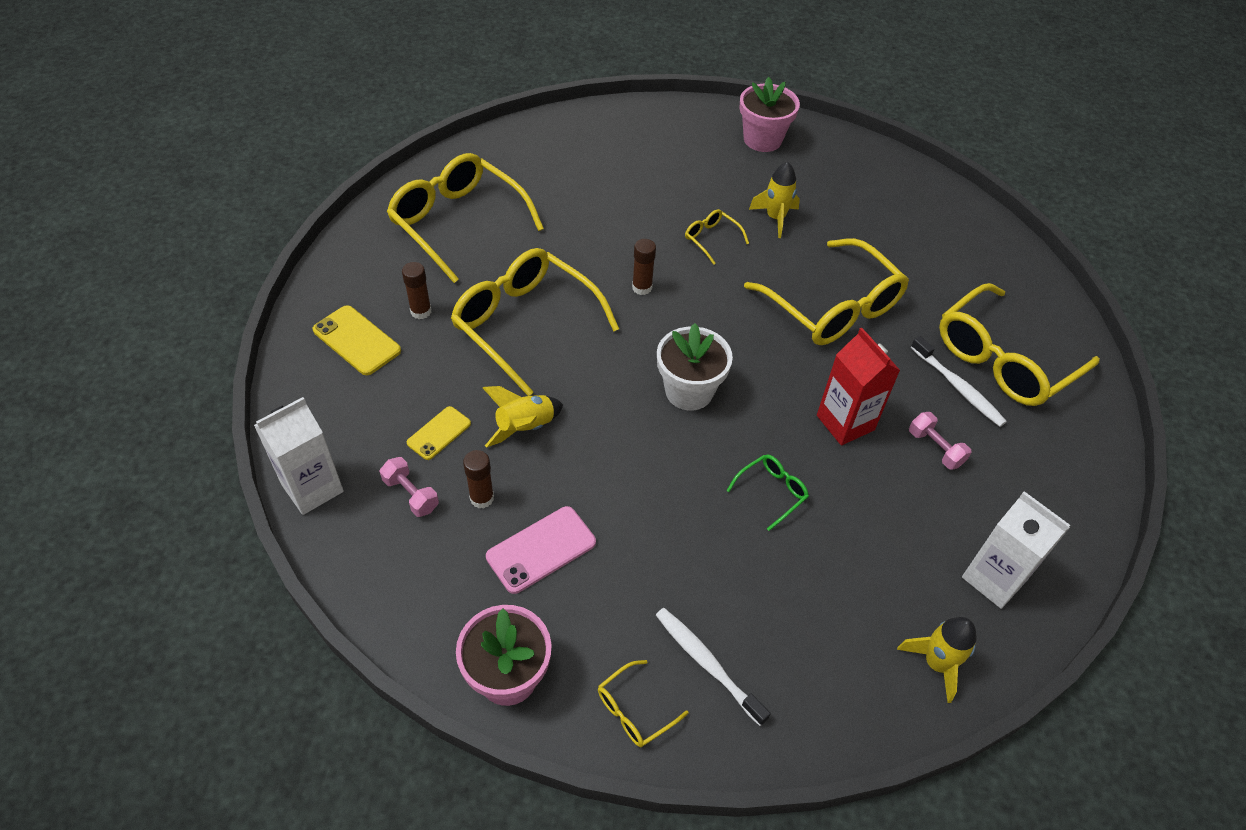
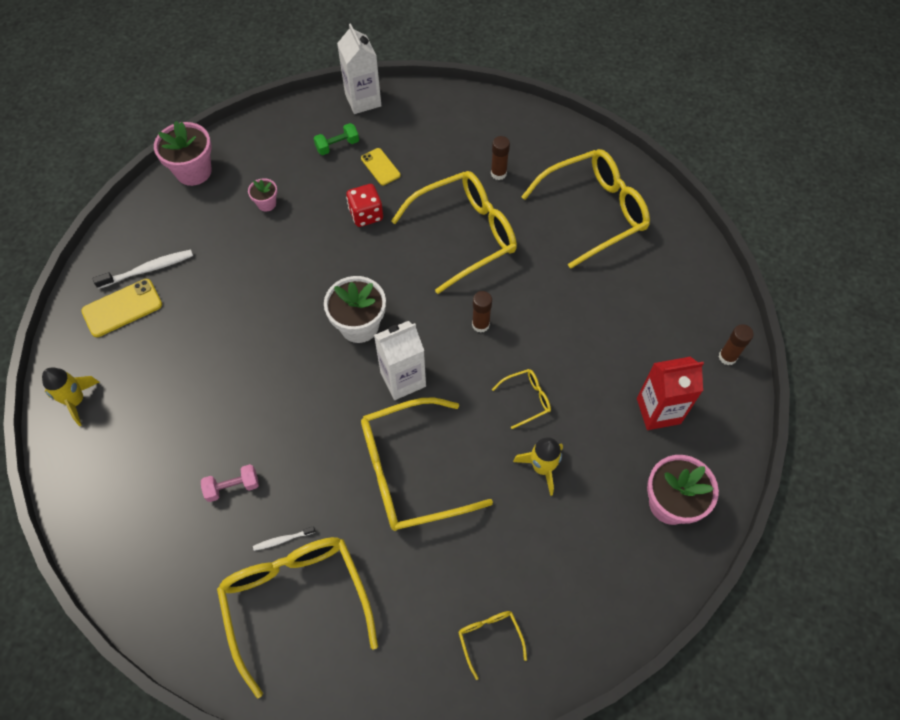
camera: 110 degrees right, 10 degrees up
(357, 340) = (481, 134): yellow phone -> yellow phone (122, 308)
(411, 494) = (337, 146): pink dumbbell -> green dumbbell
(482, 498) = (318, 180): brown glue stick -> brown glue stick (727, 357)
(525, 427) = (366, 215): yellow rocket -> red dice
(541, 549) = (266, 203): pink phone -> pink flower pot
(634, 710) = (141, 225): yellow glasses -> yellow glasses (489, 638)
(772, 492) = (247, 350): green glasses -> none
(845, 422) = (285, 427): red carton -> red carton (658, 411)
(958, 387) = (283, 540): white toothbrush -> white toothbrush, size x0.55
(994, 578) = (110, 472): white carton -> white carton (403, 379)

